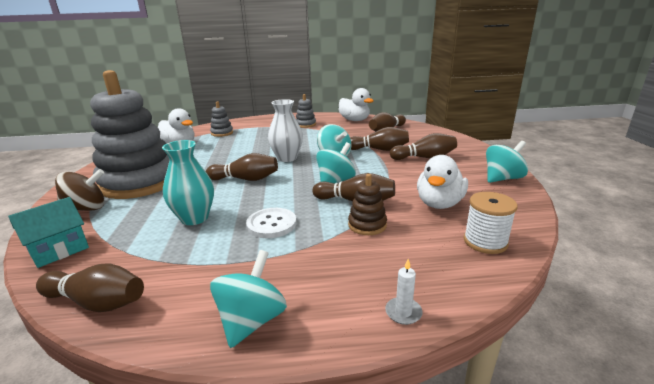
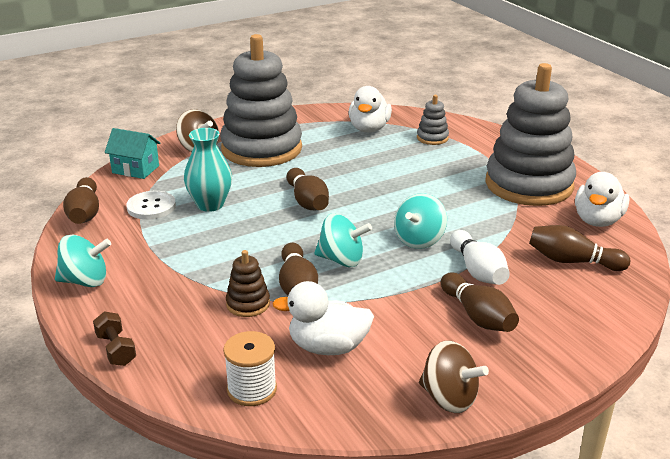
camera: 65 degrees right, 5 degrees up
(271, 224) = (220, 248): white button -> white button (151, 207)
(287, 158) = (386, 208): white vase -> none
(305, 124) = (529, 185): grey stacking toy -> grey stacking toy, size x2.48
(379, 149) = (478, 271): brown bowling pin -> white bowling pin
(403, 312) = (116, 349): white candle -> brown dumbbell
(502, 178) = (449, 398): turquoise spinning top -> brown spinning top

